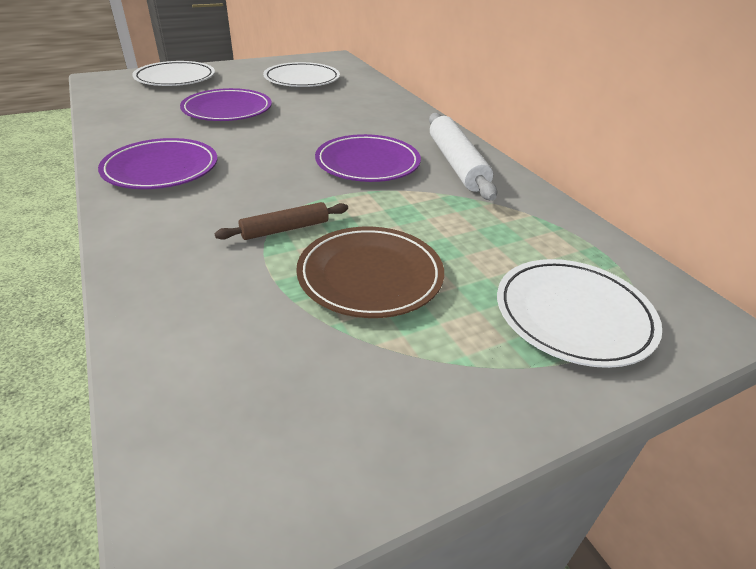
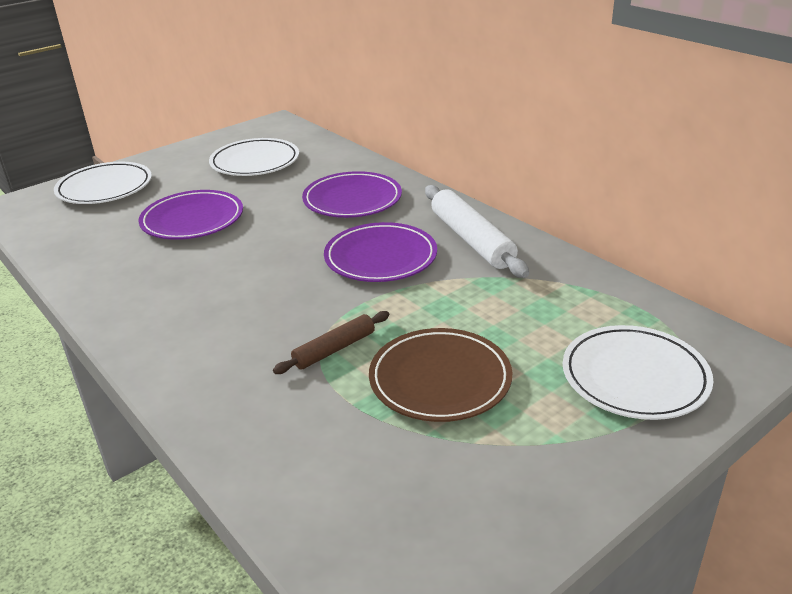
camera: 10 degrees left, 5 degrees down
(161, 169) = (165, 308): purple plate -> purple plate (352, 200)

